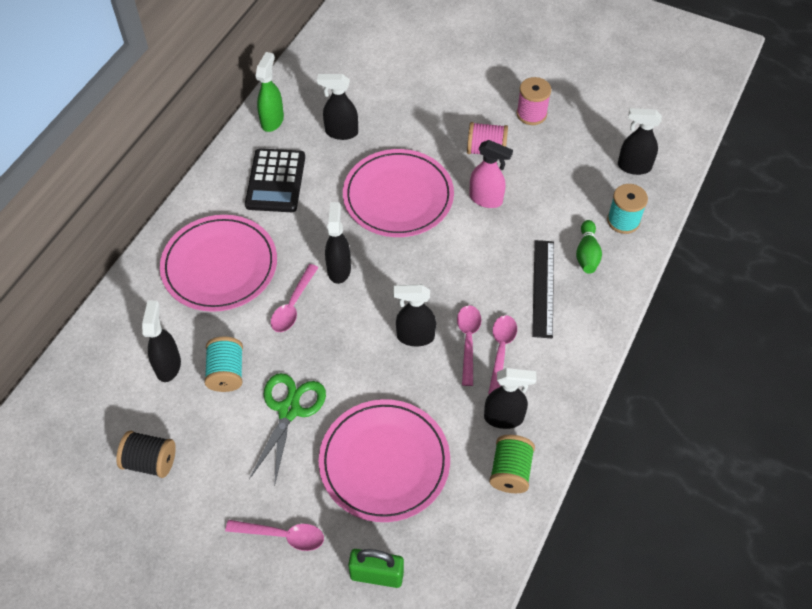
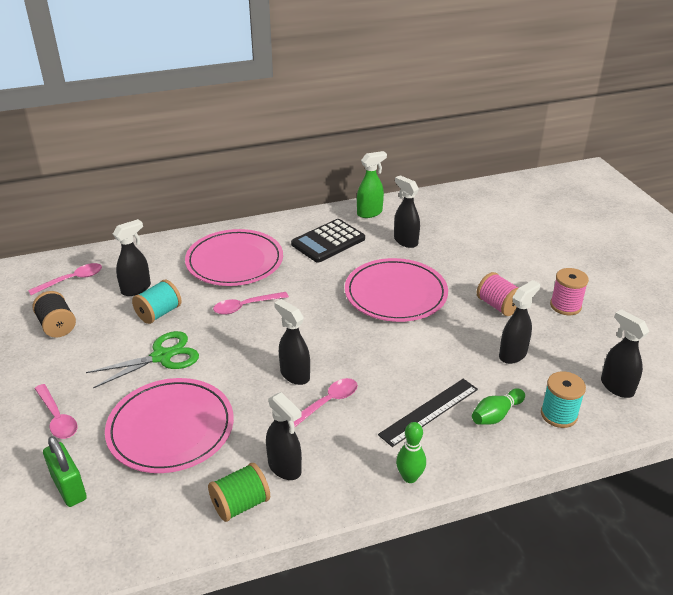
camera: 45 degrees right, 20 degrees down
(339, 269) = (300, 307): black spray bottle -> black spray bottle (513, 354)
(486, 199) = (458, 333): pink spray bottle -> none
(501, 351) = (342, 426): pink spoon -> pink spoon (72, 280)
(589, 351) = (409, 477): none -> green bowling pin

